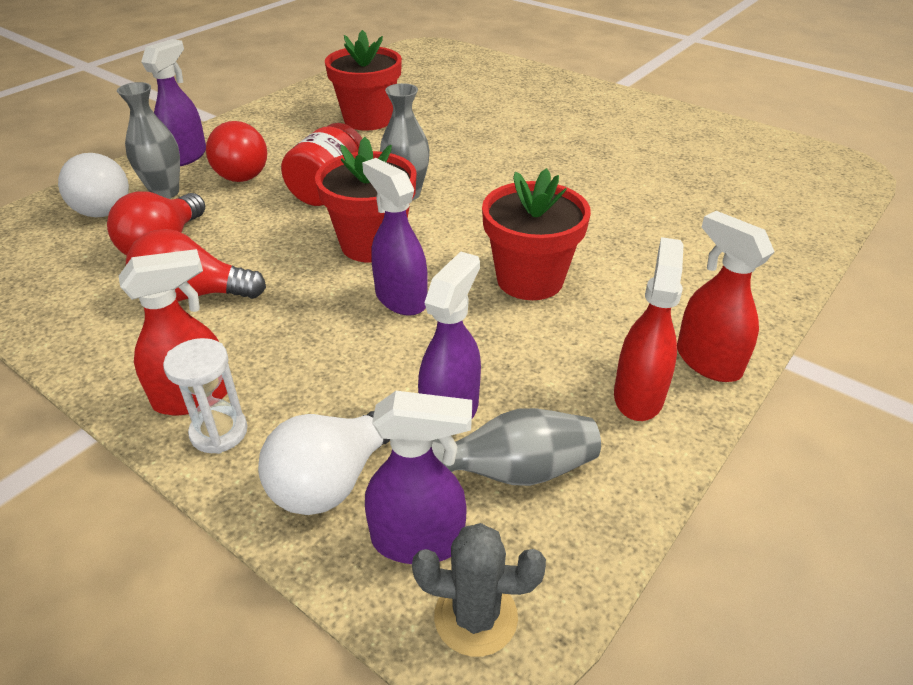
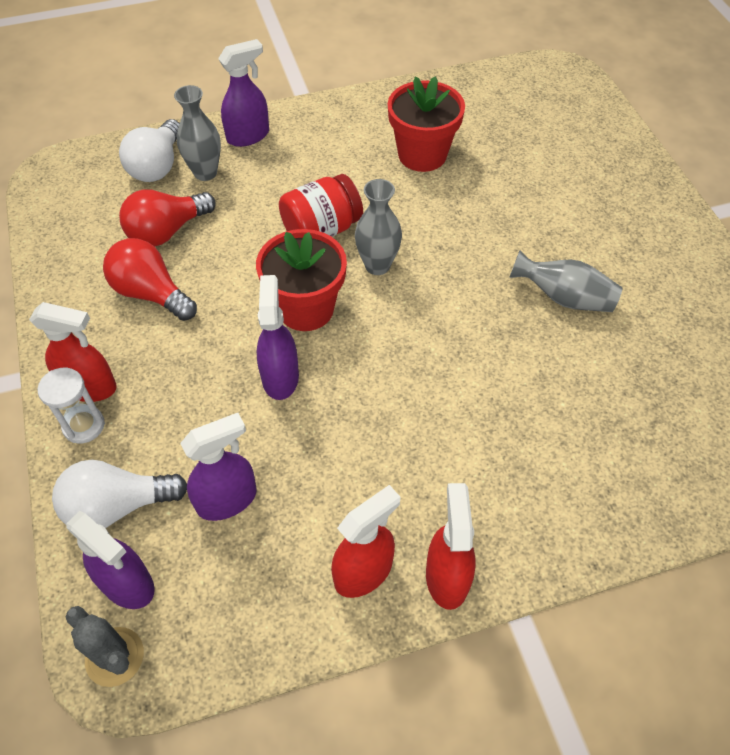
camera: 35 degrees right, 15 degrees up
(238, 172) = (272, 173): red light bulb -> none
(516, 471) = (225, 575): grey vase -> grey vase (564, 298)
(530, 279) = (390, 413): red flower pot -> none

